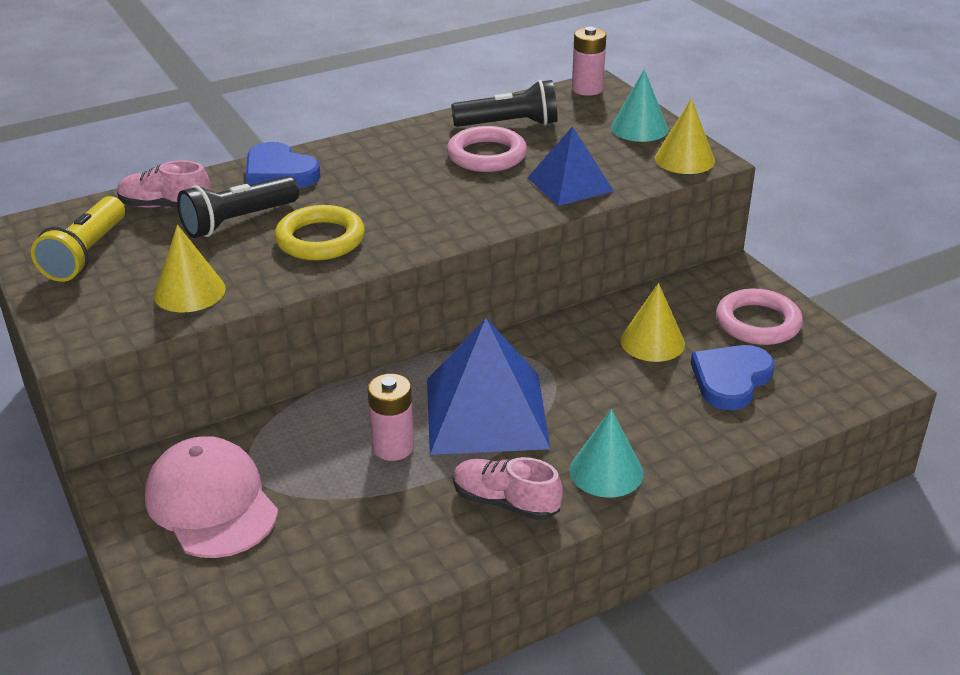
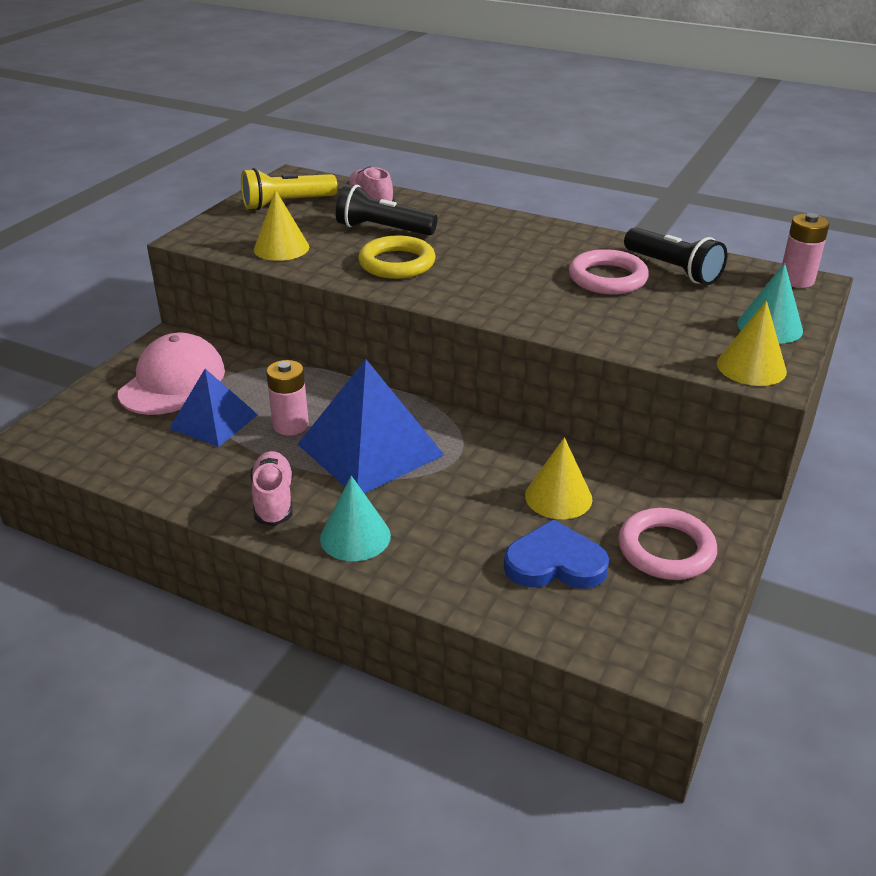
camera: 55 degrees right, 0 degrees up
(279, 173) = (463, 218): blue heart -> none
(570, 184) = (618, 327): blue pyramid -> blue pyramid (214, 421)

